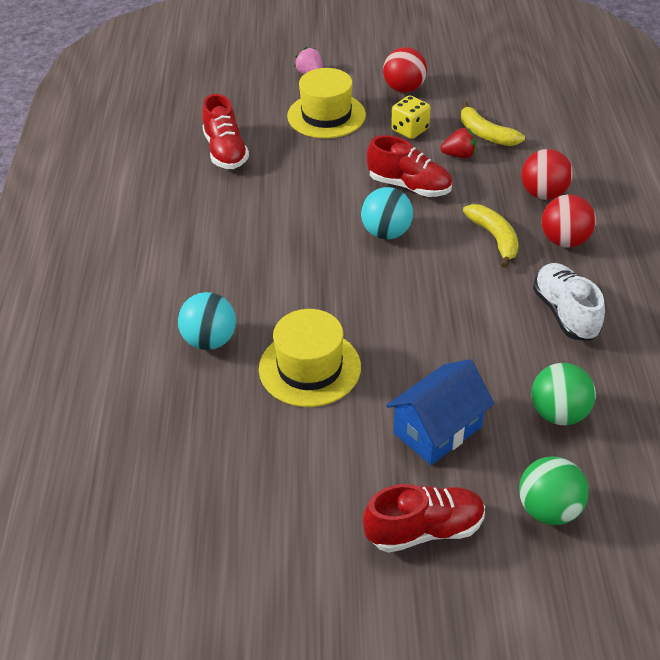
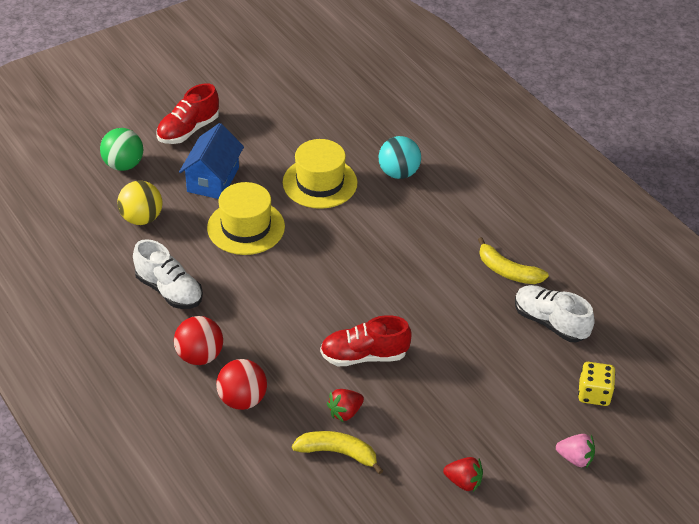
camera: 145 degrees right, 0 degrees up
(225, 151) = (550, 322): red shoe -> white shoe
(326, 115) = (506, 406): yellow hat -> yellow hat (246, 227)
(386, 233) = (348, 301): turquoise ball -> none
(404, 89) = (463, 482): red ball -> red strawberry
(410, 130) = (413, 424): yellow dice -> yellow dice (594, 394)
(494, 238) = (258, 333): yellow banana -> yellow banana (507, 271)
(558, 413) = (141, 218): green ball -> yellow ball

